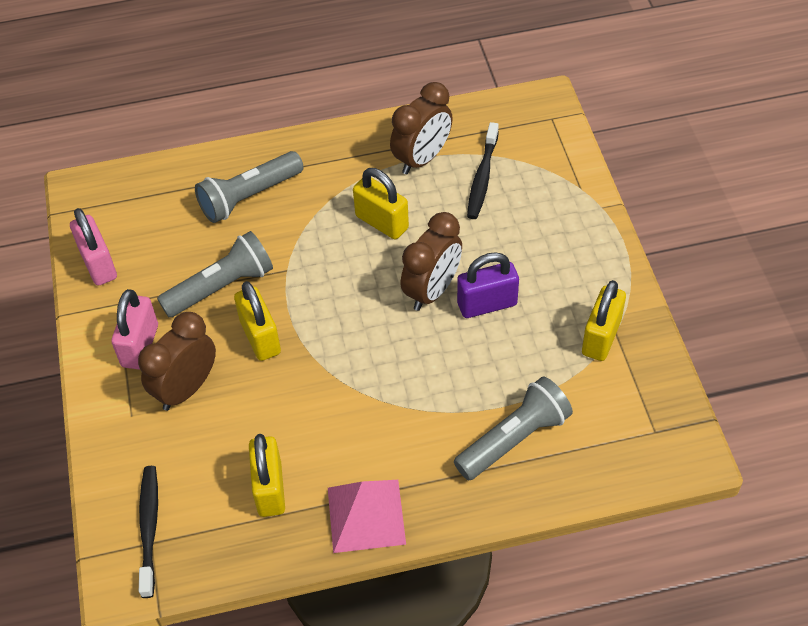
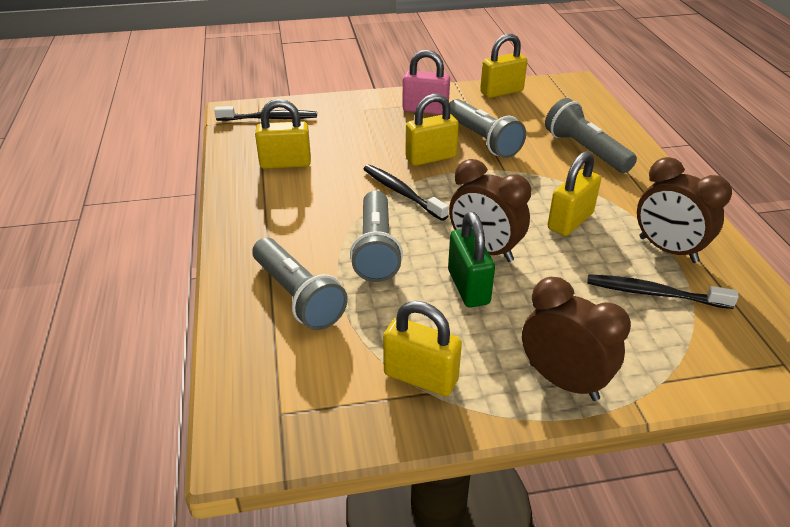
camera: 90 degrees right, 15 degrees down
(98, 264) = (501, 92): pink padlock -> yellow padlock
(186, 389) = (384, 128): brown clock -> brown clock (563, 381)
(334, 362) = (402, 193): none -> black toothbrush
(366, 515) = (245, 207): pink pyramid -> none
(436, 380) = (376, 249): none -> grey flashlight
(487, 304) = (468, 287): purple padlock -> green padlock

